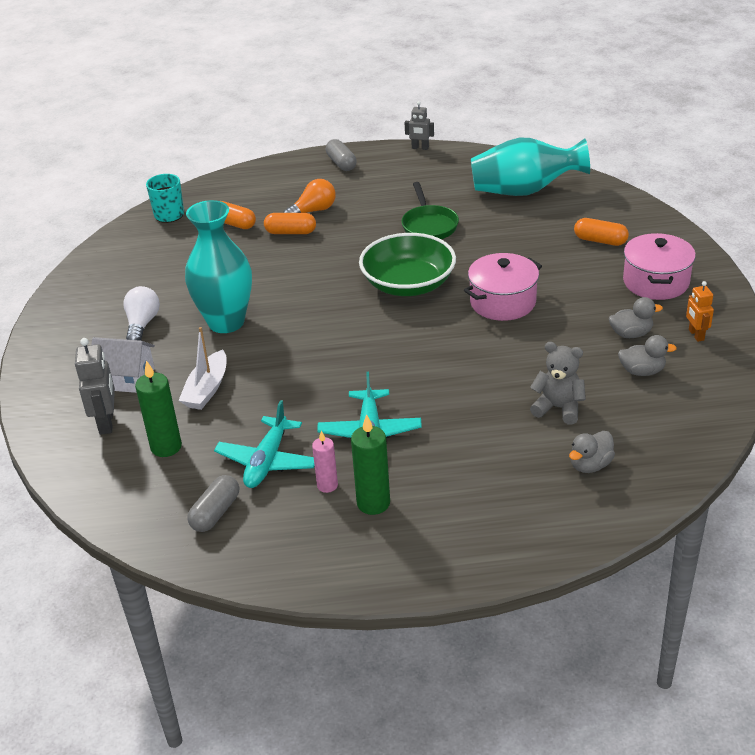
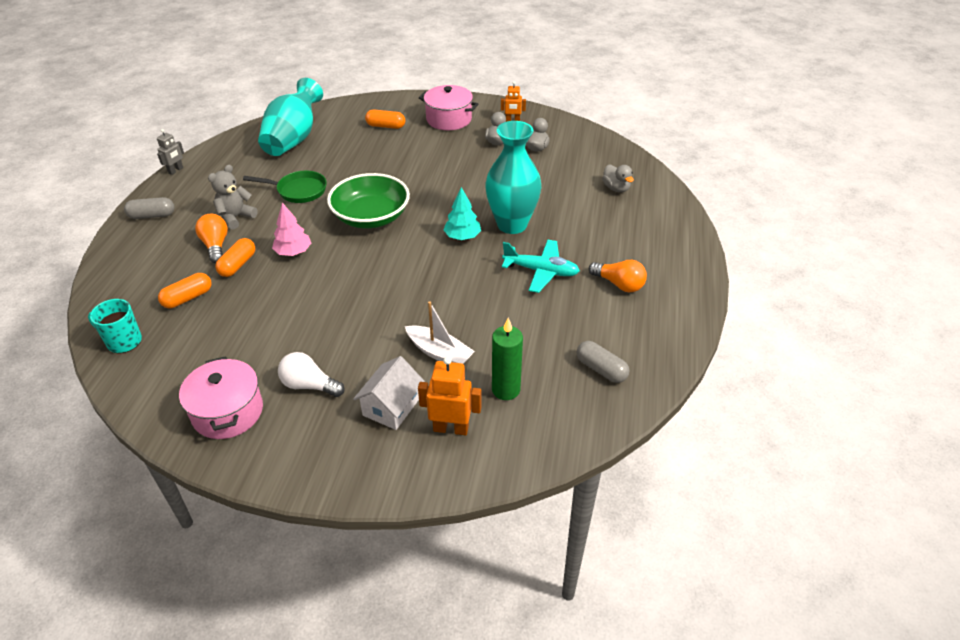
camera: 75 degrees left, 5 degrees up
(106, 422) = (451, 428): grey robot -> orange robot
(226, 322) = (348, 327): turquoise vase -> turquoise vase (512, 224)
(267, 461) = (551, 330): turquoise plane -> none
(324, 256) = (293, 252): none -> pink tree
(327, 485) = (592, 303): pink candle -> none
(373, 503) = (619, 284): green candle -> orange light bulb
(406, 356) = (462, 236): none -> turquoise tree
(502, 302) = (427, 181): pink pot -> pink pot (227, 412)
(558, 408) = (556, 186): grey teddy bear -> grey teddy bear (236, 217)
(600, 241) = (386, 126): orange capsule -> orange capsule turned 60 degrees clockwise

